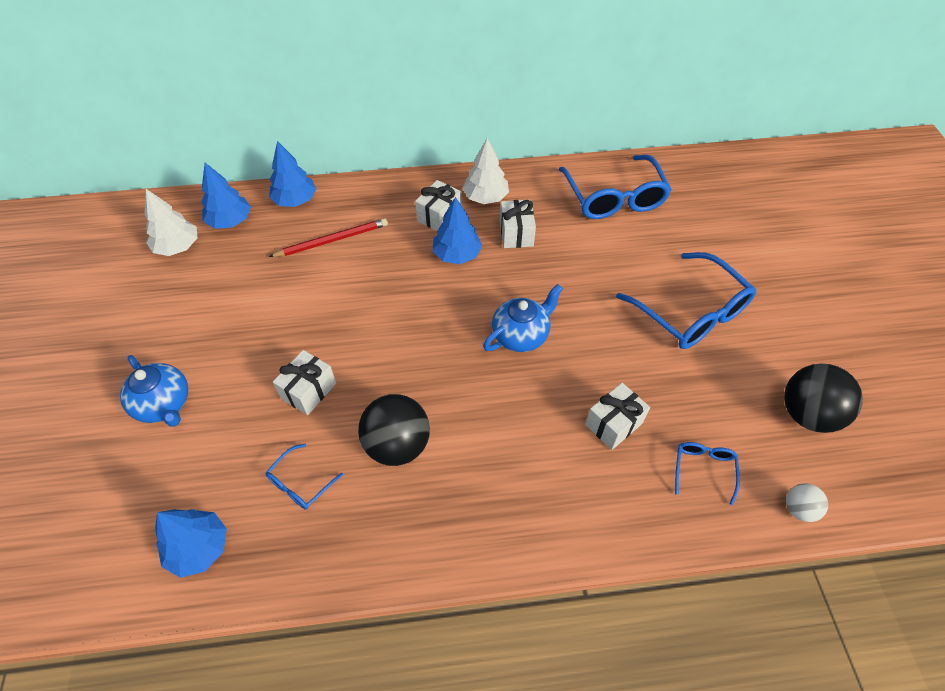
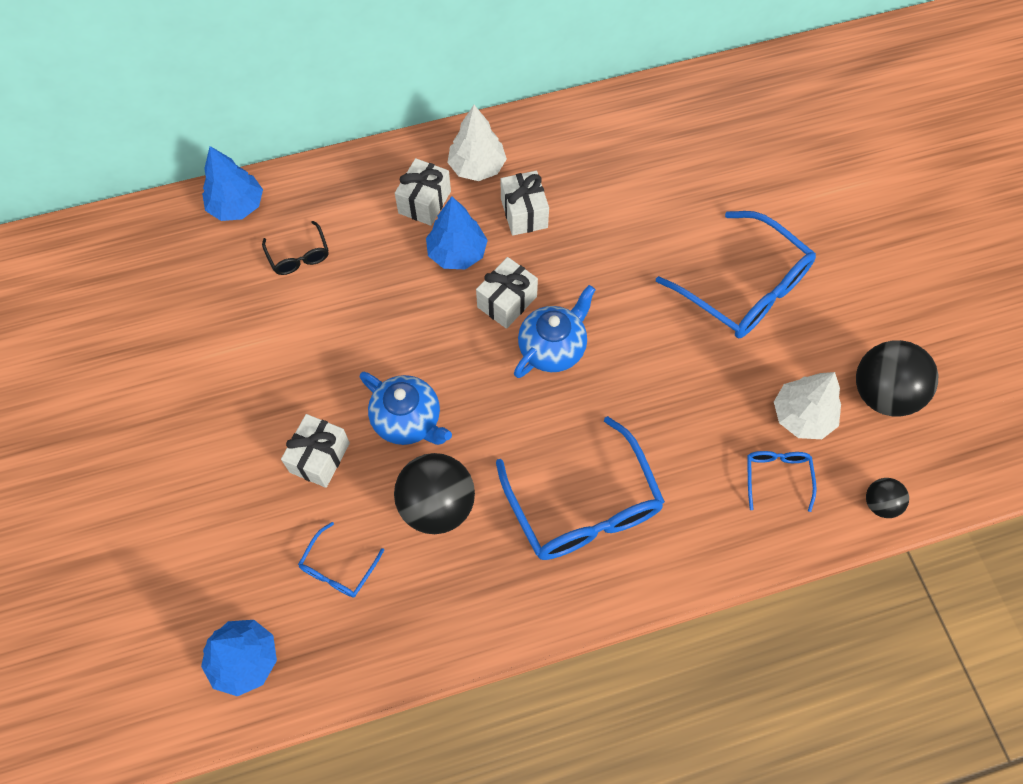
camera: 10 degrees left, 10 degrees up
(164, 404) = (153, 502): blue teapot -> blue teapot (408, 420)
(177, 247) = (104, 294): white tree -> white tree (802, 416)
(230, 221) = (161, 248): blue tree -> none
(332, 240) = (299, 256): red pencil -> black glasses
(613, 424) = (674, 440): white gift -> white gift (507, 302)
(614, 198) = (635, 145): blue glasses -> blue glasses (583, 506)
(799, 509) = (880, 503): white ball -> black ball

